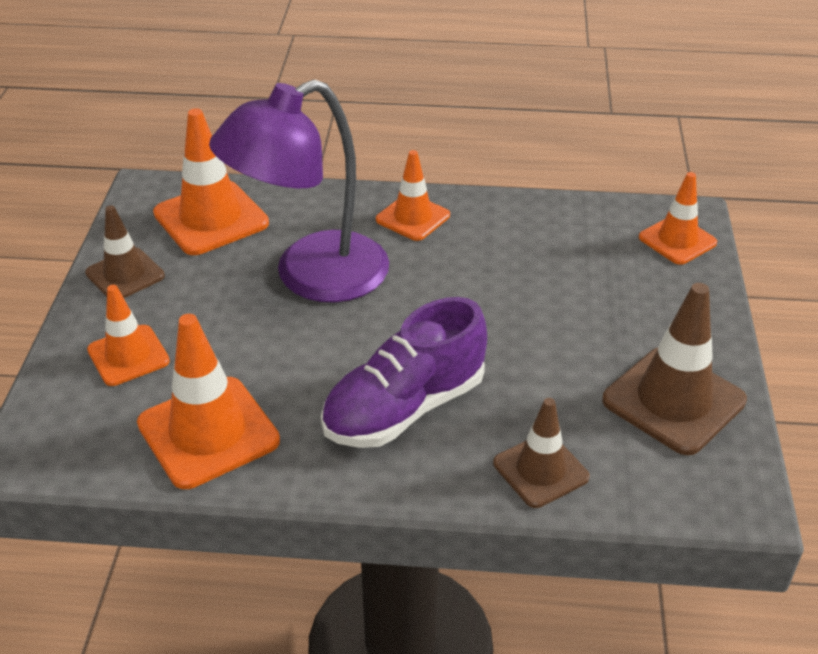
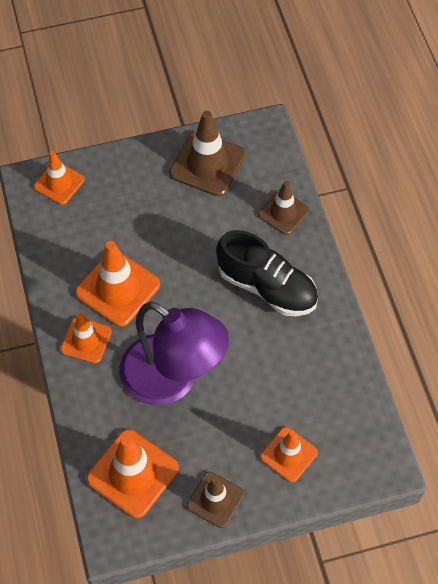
camera: 110 degrees left, 20 degrees up
(208, 432) = (328, 378): orange traffic cone -> orange traffic cone (118, 289)
(404, 408) = (267, 287): purple shoe -> black shoe

